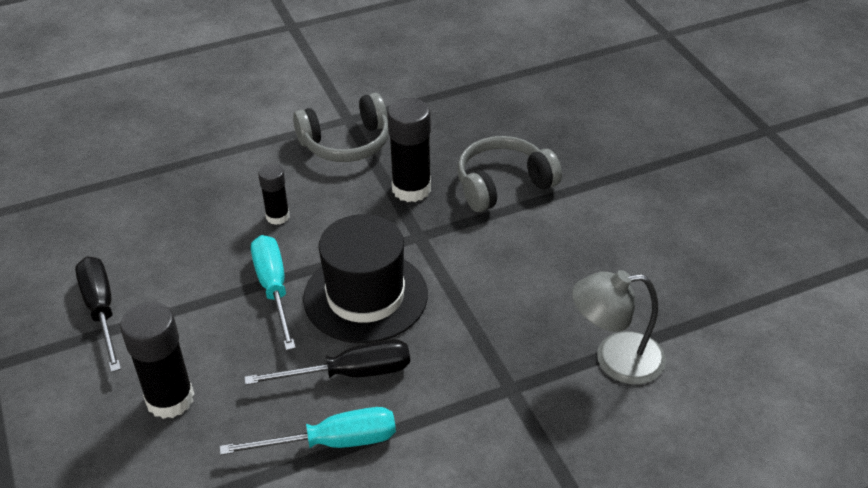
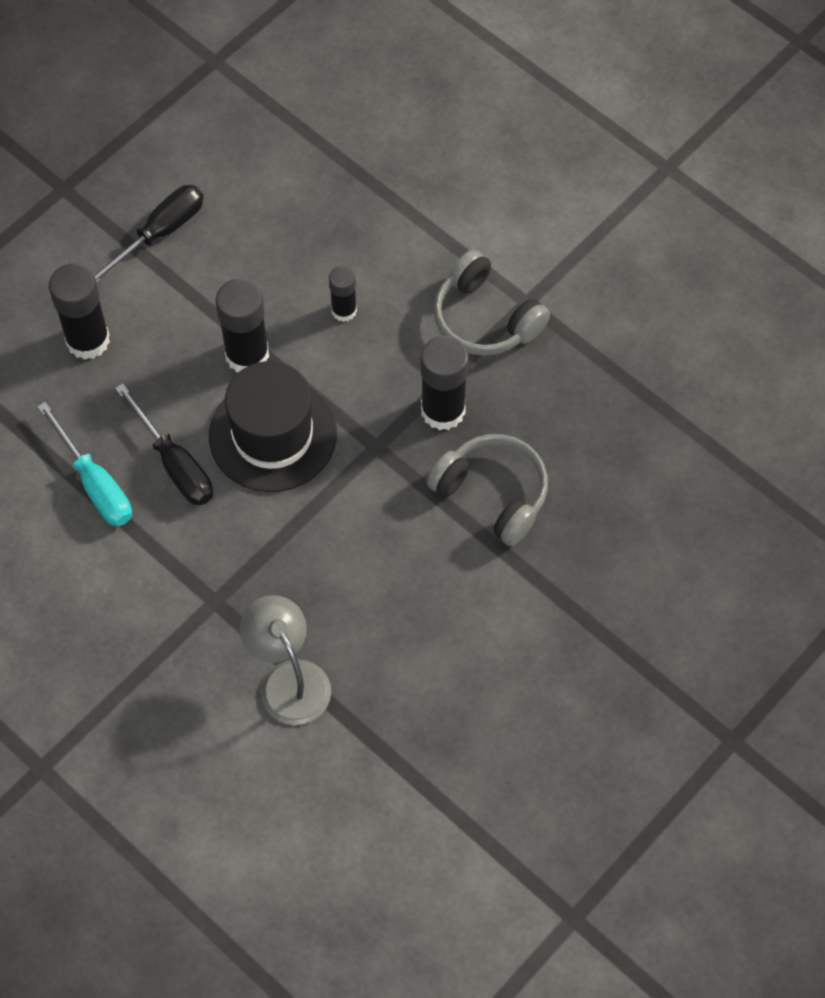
camera: 65 degrees right, 20 degrees up
(274, 289) = (247, 355): turquoise screwdriver -> black glue stick

